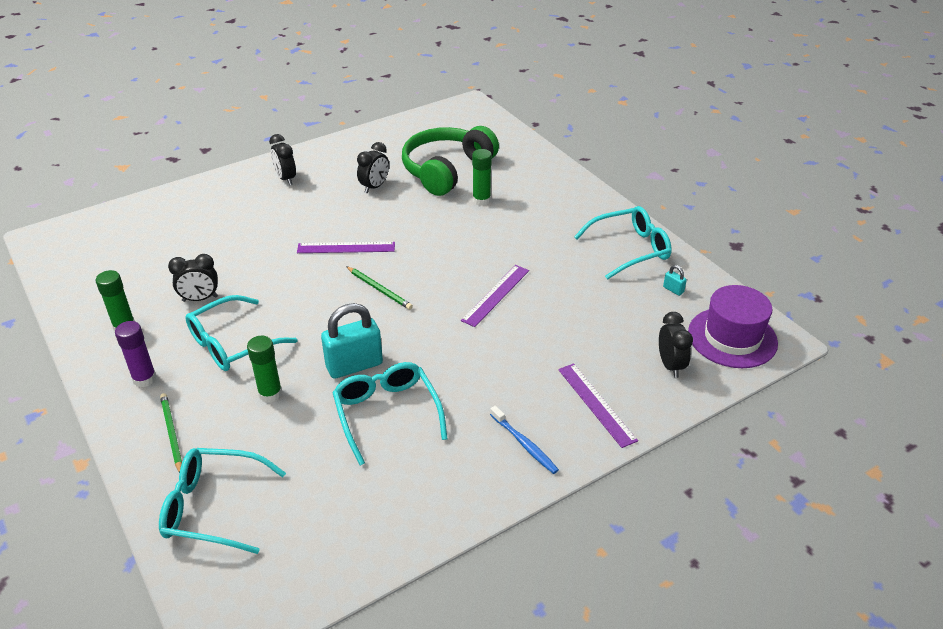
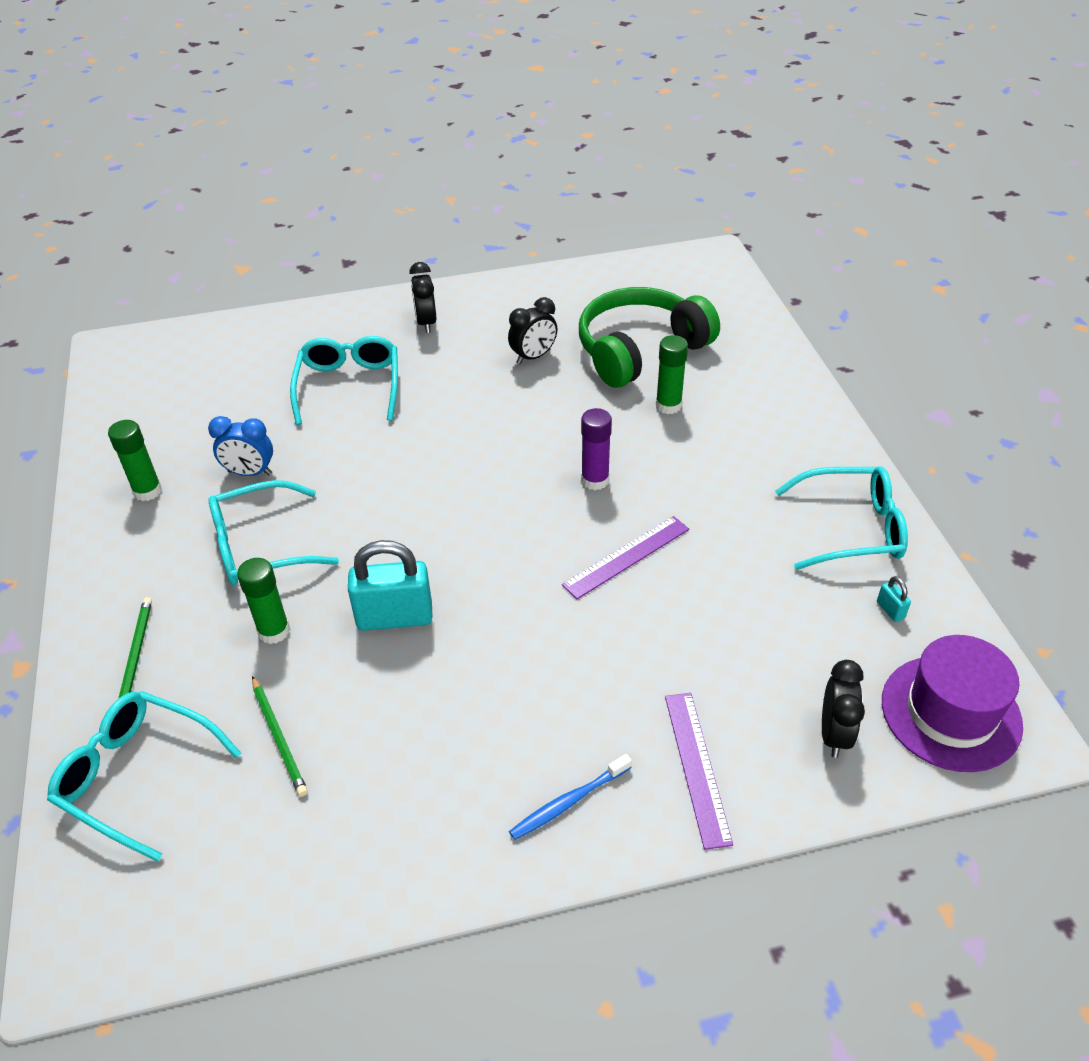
camera: 20 degrees right, 5 degrees up
(144, 379) = (138, 570): purple glue stick -> purple glue stick (595, 480)
(200, 299) = (250, 473): black clock -> blue clock
(346, 248) = (458, 439): purple ruler -> none
(379, 289) = (475, 511): green pencil -> green pencil (279, 738)
(387, 414) = (405, 702): turquoise glasses -> turquoise glasses (349, 386)
(524, 444) = (568, 802): blue toothbrush -> blue toothbrush turned 75 degrees clockwise

